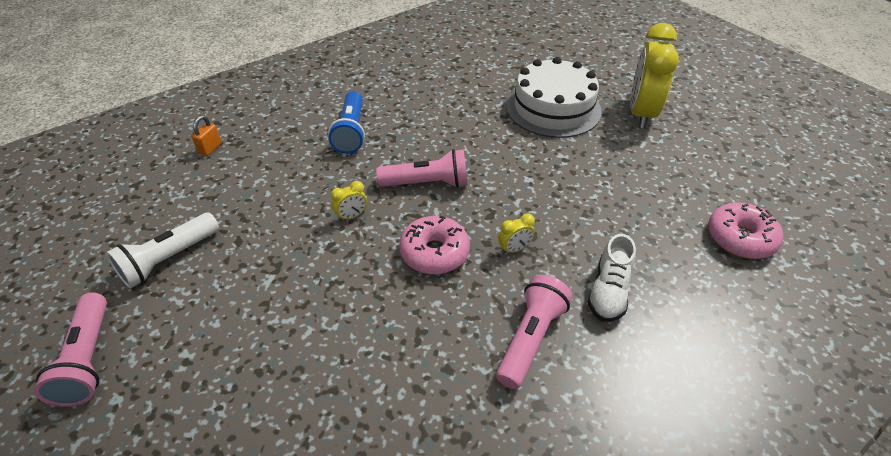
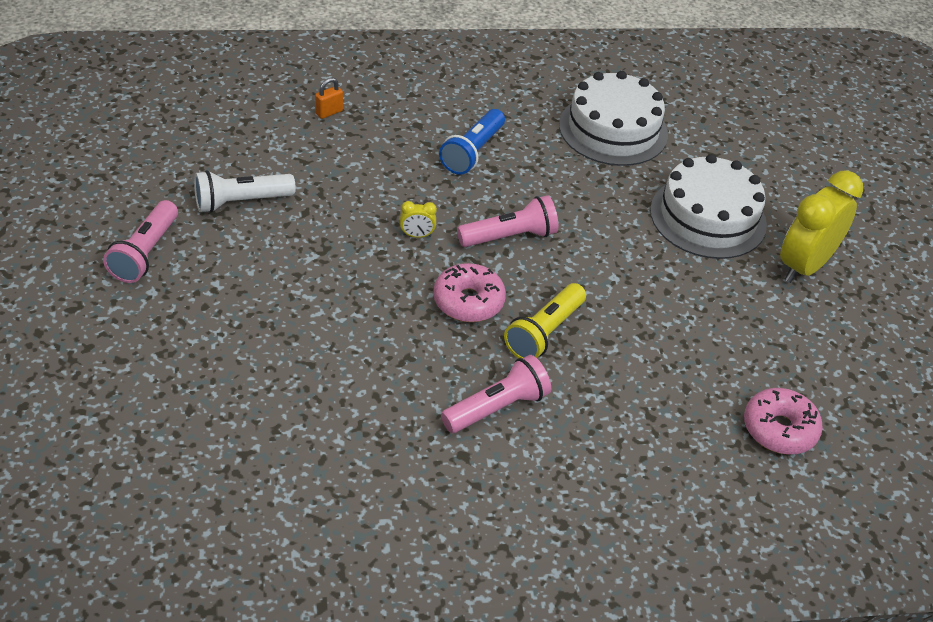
camera: 25 degrees right, 0 degrees up
(427, 183) = (510, 236): pink flashlight -> pink flashlight turned 45 degrees counterclockwise
(441, 77) = (613, 129): none -> white cake
(514, 249) = (544, 333): yellow clock -> yellow flashlight
(608, 291) = (600, 408): white shoe -> none

